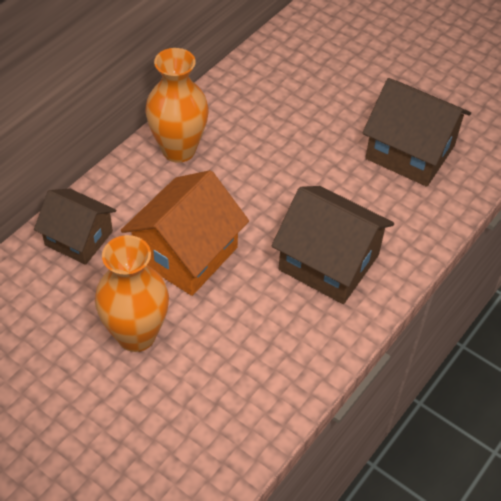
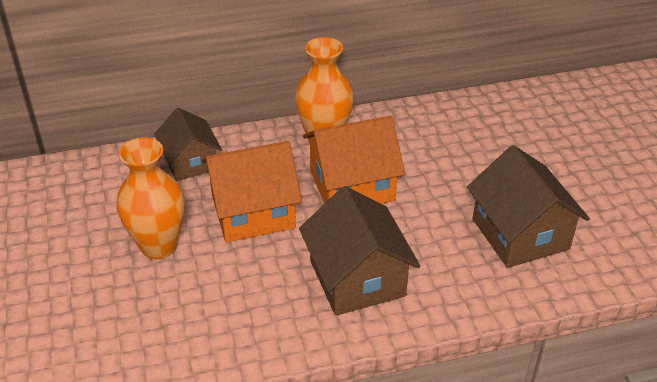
camera: 40 degrees right, 10 degrees down
(245, 181) = (352, 185): none -> orange house

